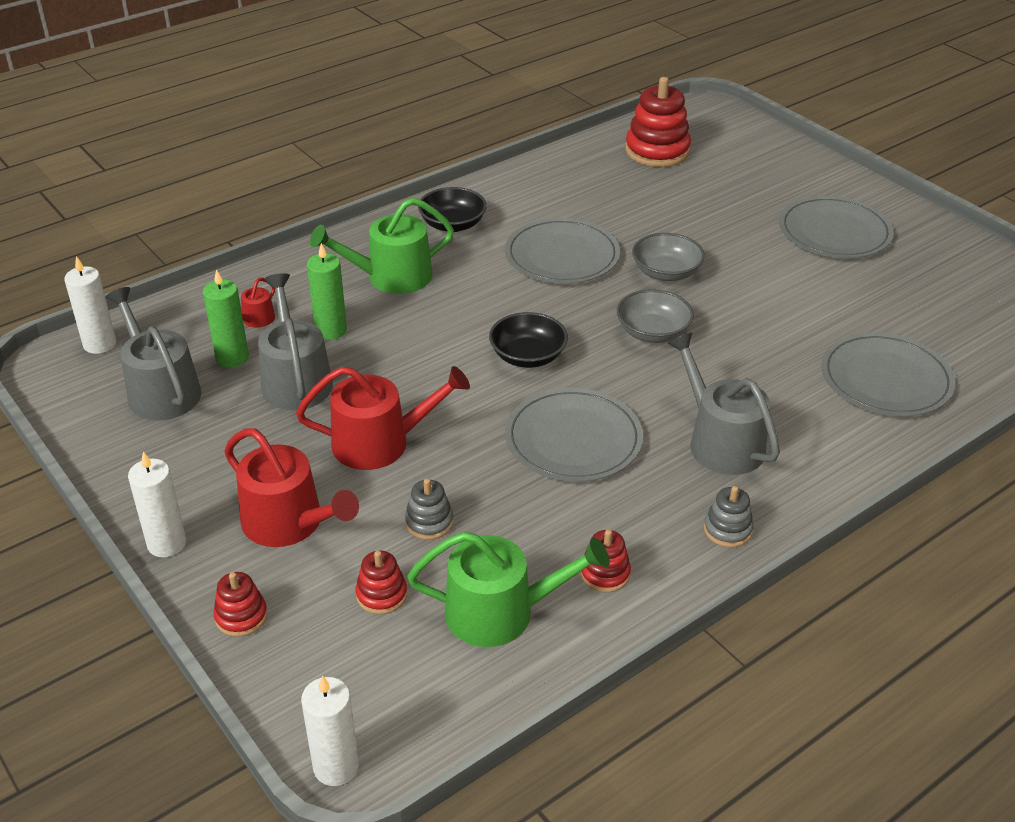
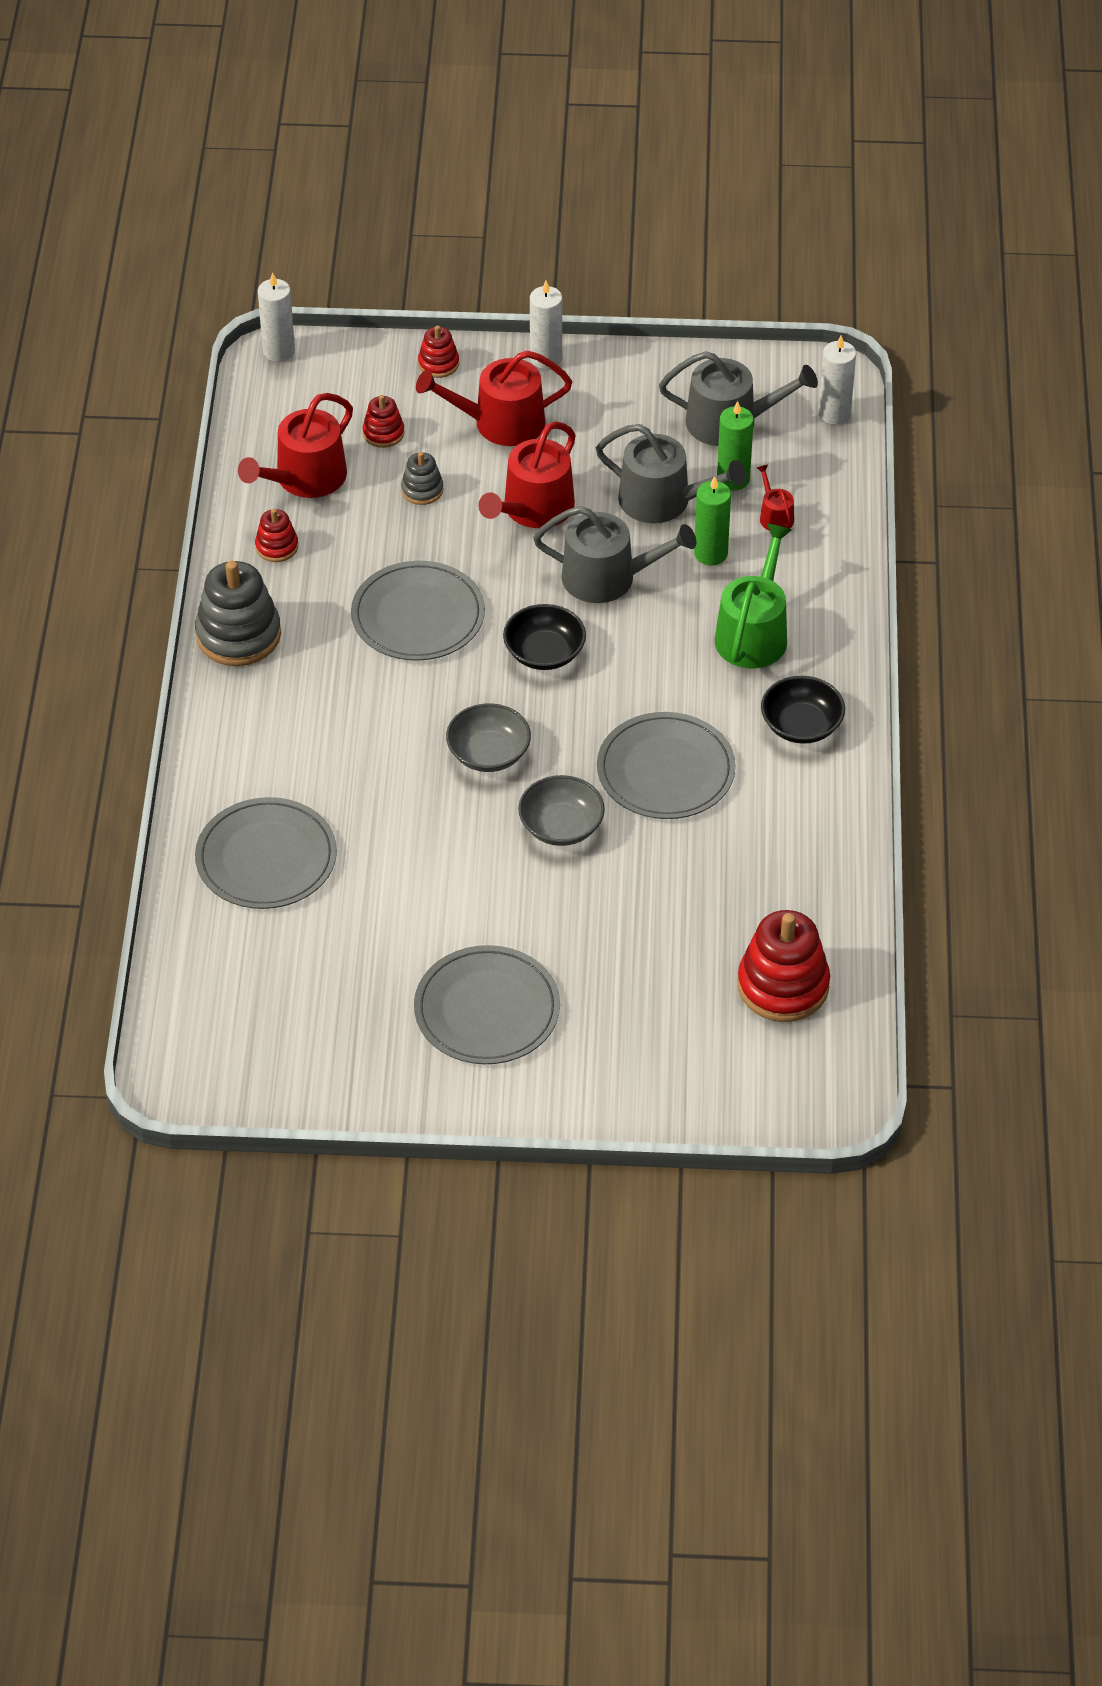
camera: 130 degrees right, 10 degrees up
(500, 612) = (305, 478): green watering can -> red watering can
(720, 442) = (320, 697): grey watering can -> grey watering can (608, 578)
(727, 530) = (238, 635): grey stacking toy -> grey stacking toy, size x1.94

